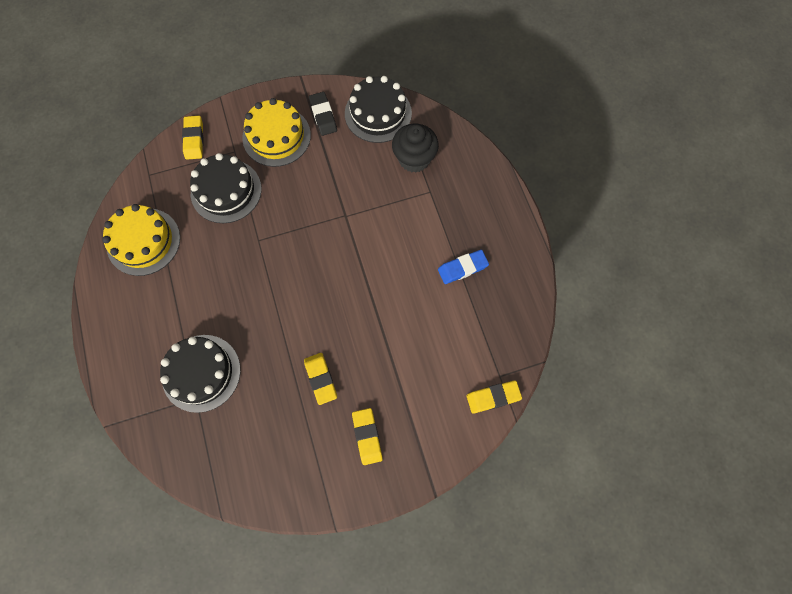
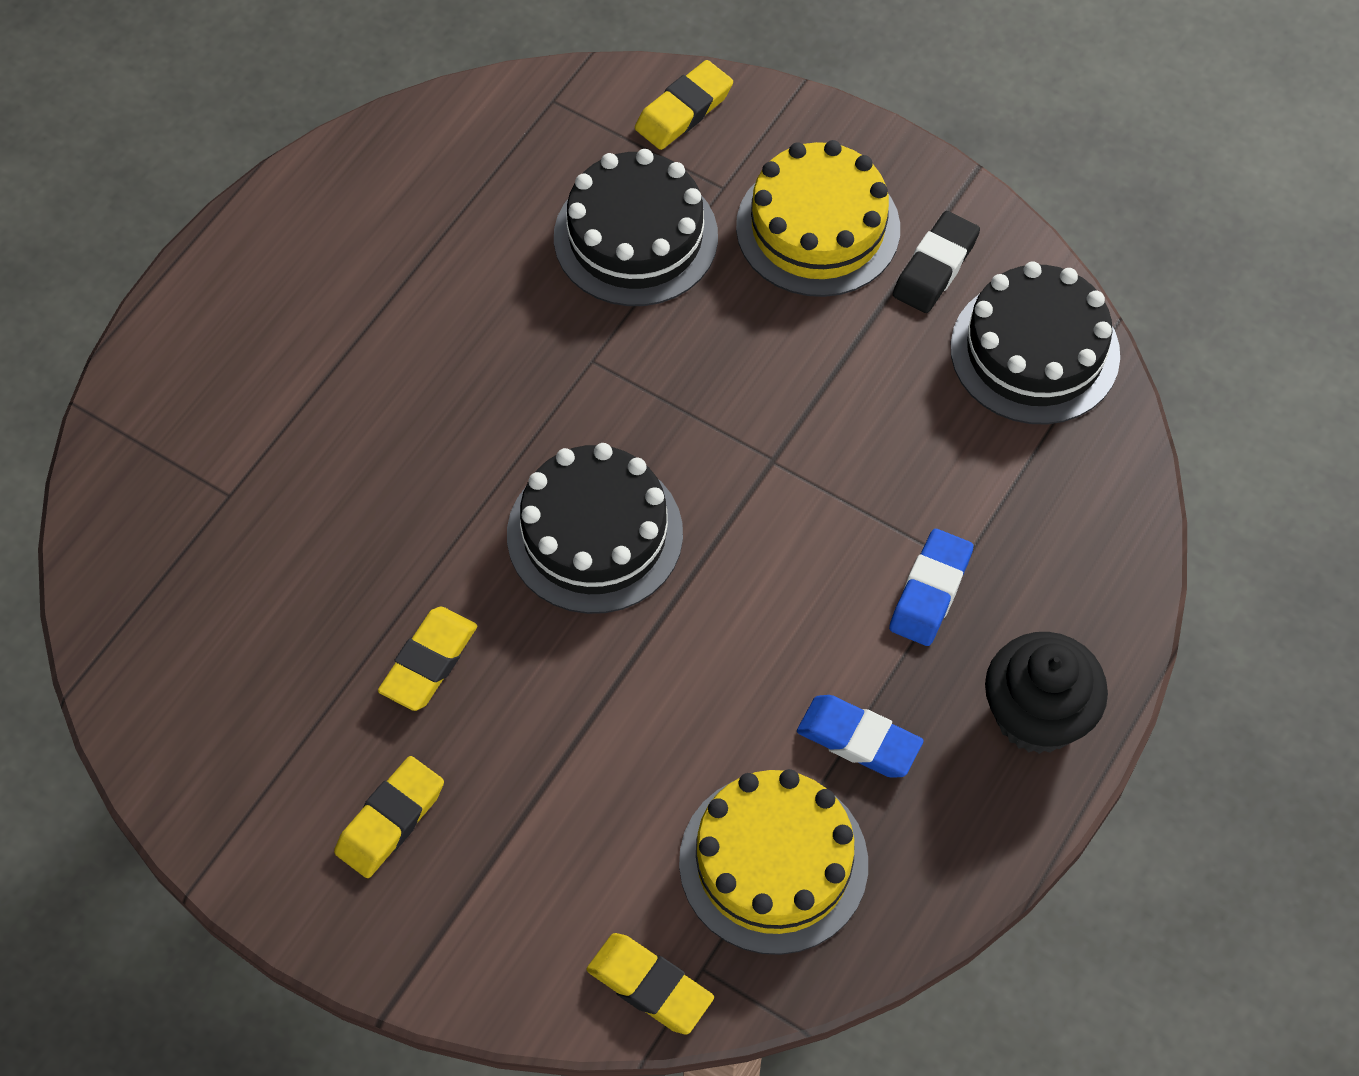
camera: 50 degrees right, 10 degrees down
(143, 241) = (427, 194): yellow cake -> yellow cake (773, 862)
(201, 373) = (278, 468): black cake -> black cake (595, 534)
(414, 159) = (1002, 485): black cupcake -> black cupcake (1036, 715)
(431, 207) = (930, 591): none -> blue eraser

